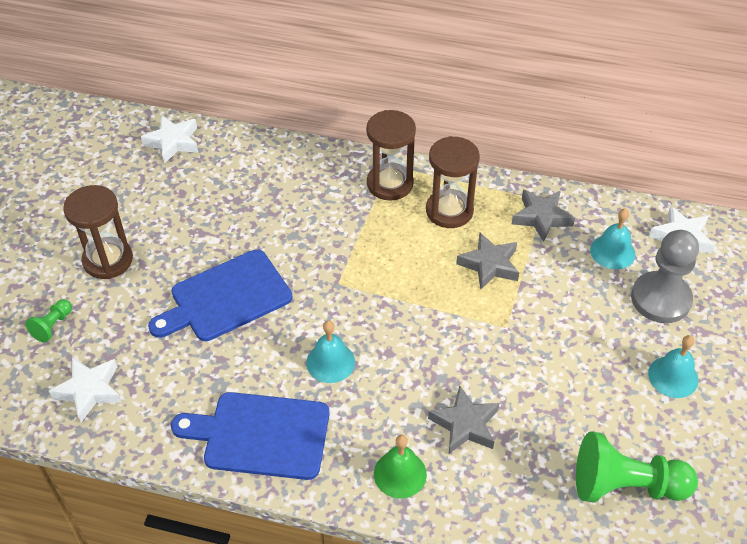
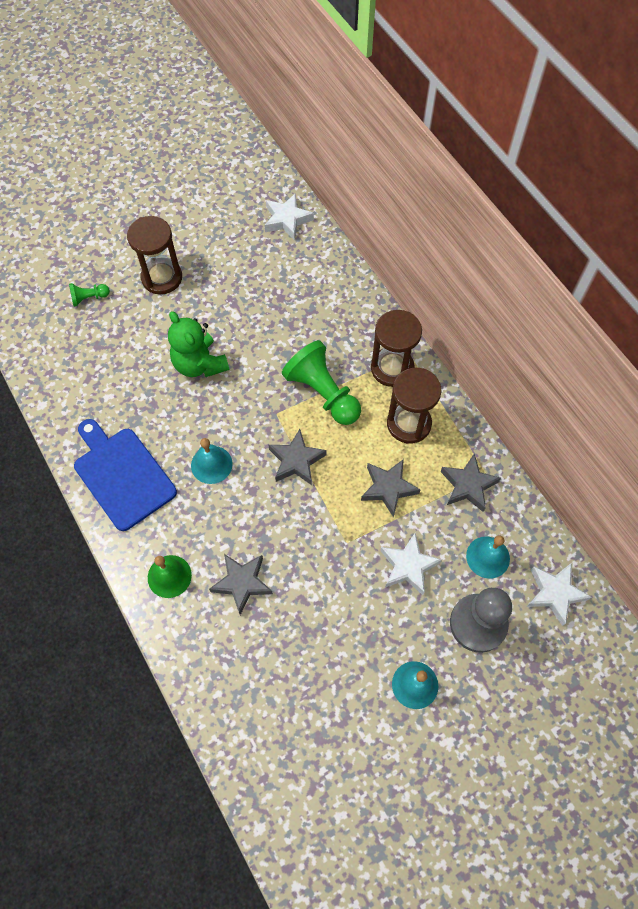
camera: 45 degrees right, 15 degrees up
(89, 391) = (65, 359): white star -> white star (408, 566)
(226, 298) = (199, 364): blue cutting board -> green teddy bear
(397, 303) = (296, 461): none -> grey star
(625, 485) = (291, 722): green pawn -> green pawn (323, 393)

